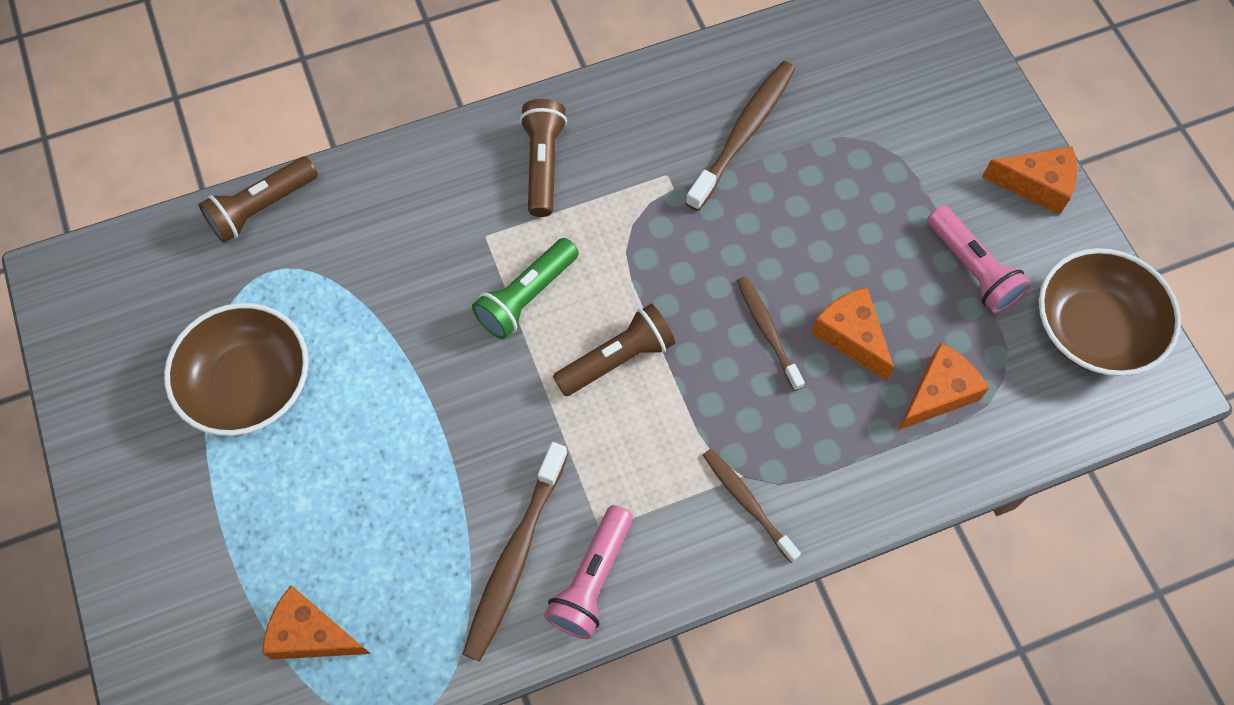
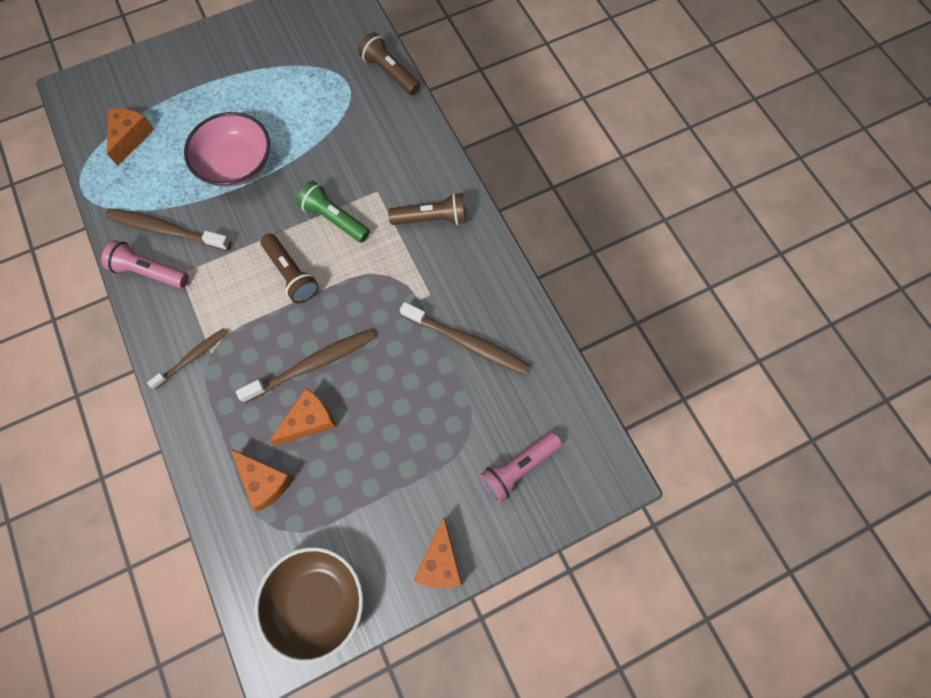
camera: 85 degrees right, 5 degrees up
(249, 384) = (276, 86): brown bowl -> none
(400, 446) = (236, 164): none -> pink bowl
(767, 331) = (312, 365): brown toothbrush -> brown toothbrush, size x1.60
(972, 269) = (364, 507): pink flashlight -> pink flashlight (518, 468)

